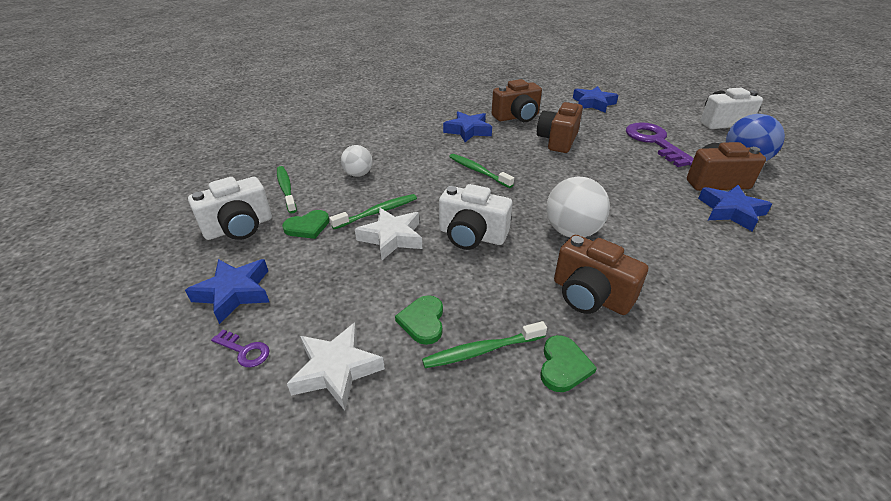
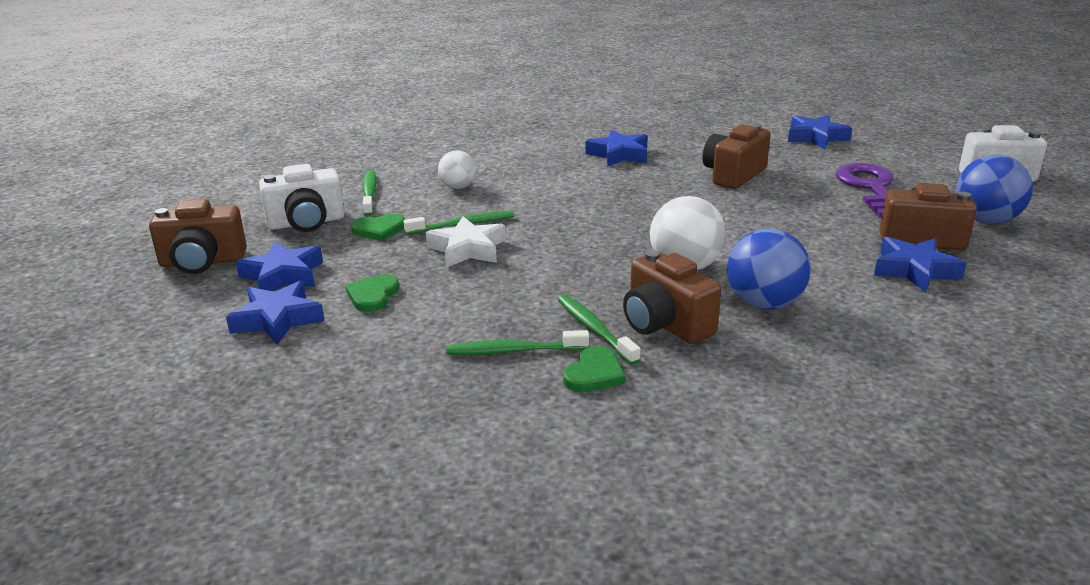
camera: 15 degrees right, 10 degrees down
(244, 351) = (277, 319): purple key -> blue star
(336, 369) = (359, 344): white star -> none
(423, 321) = (464, 321): green heart -> green heart (373, 295)
(471, 236) = (560, 257): white camera -> none
(478, 171) = (606, 198): green toothbrush -> green toothbrush (594, 329)
(517, 117) = (695, 145): brown camera -> brown camera (202, 262)
(650, 261) = (764, 304): none -> blue ball

